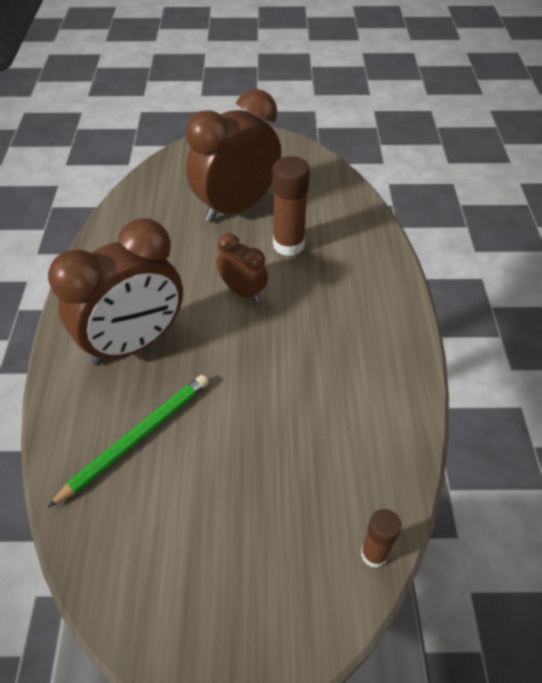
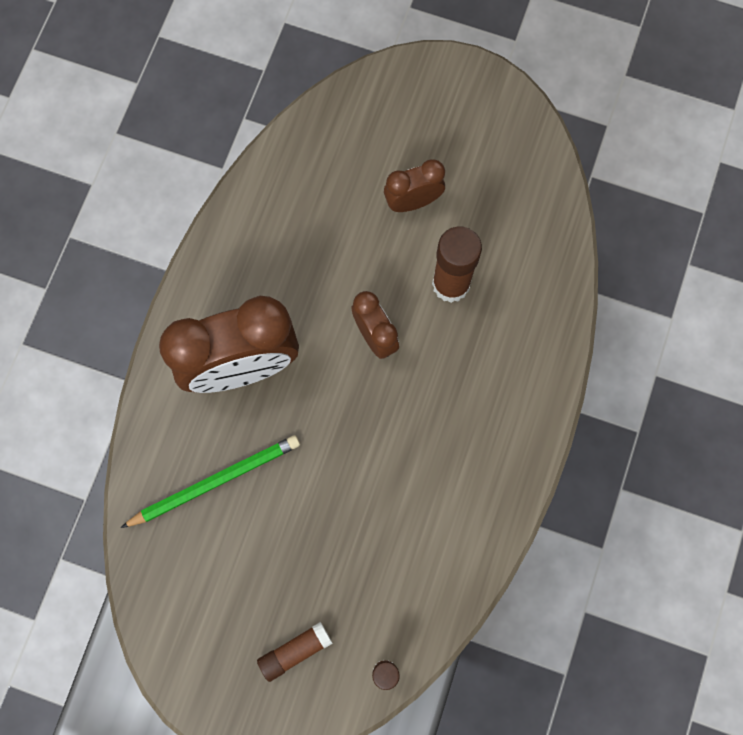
camera: 20 degrees right, 25 degrees up
(236, 207) = (413, 201): brown clock -> brown clock, size x0.51
(273, 568) = (295, 651): none -> brown glue stick

